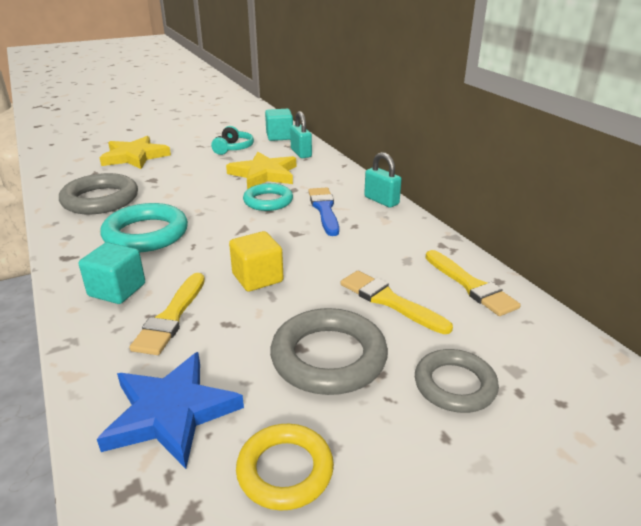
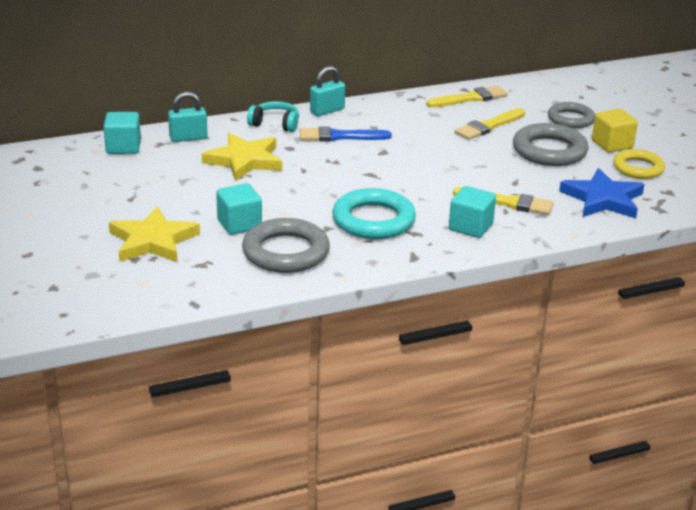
camera: 85 degrees left, 0 degrees up
(152, 180) = (239, 224): none -> turquoise cube
(233, 148) = (153, 176): turquoise headphones -> turquoise headphones (275, 124)
(257, 278) = (455, 170): yellow cube -> yellow cube (612, 144)
(268, 201) = (314, 161): turquoise ring -> none

